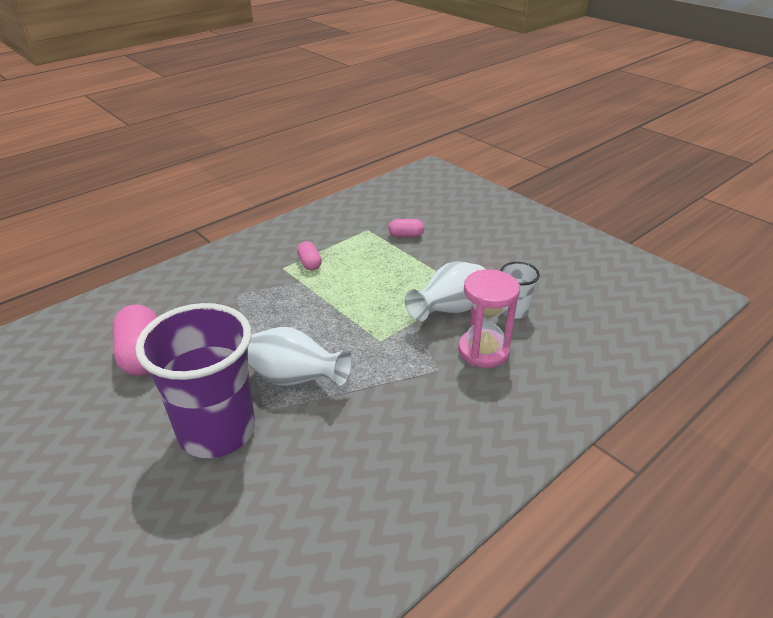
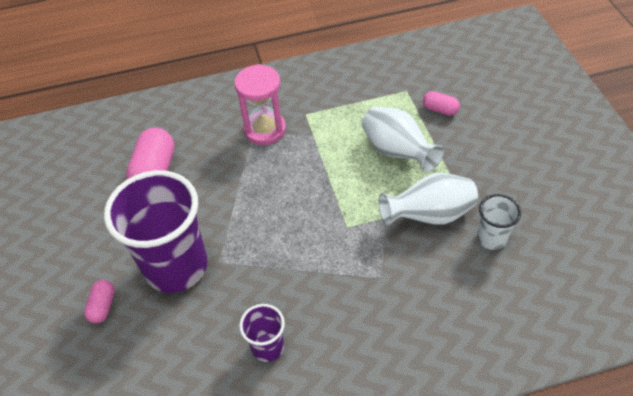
camera: 30 degrees right, 15 degrees up
(295, 379) = (256, 240): white vase -> white vase (397, 152)
(309, 263) = (332, 116): pink capsule -> pink capsule (103, 306)
(365, 467) = (268, 347): none -> purple cup
(483, 351) = (433, 273): pink hourglass -> pink hourglass (265, 130)

